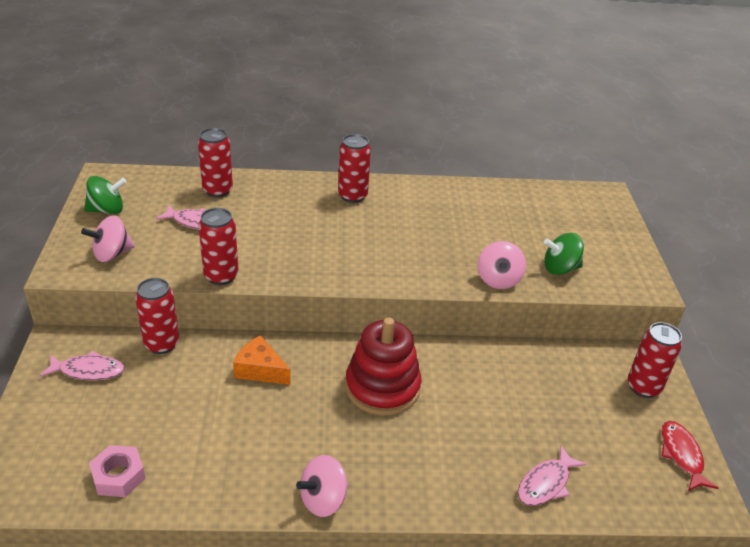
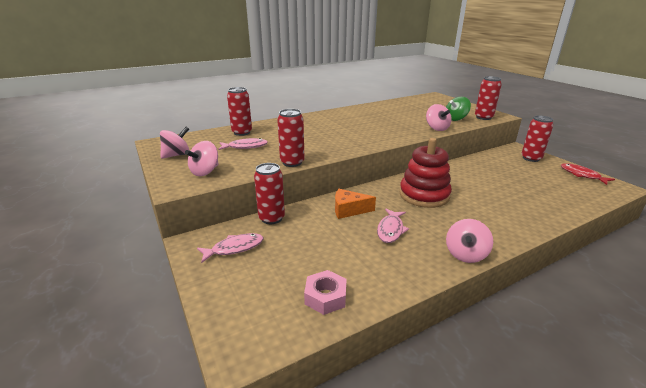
camera: 25 degrees left, 10 degrees down
(107, 210) = (177, 155): green spinning top -> pink spinning top
(353, 196) = (322, 119): red can -> red can (483, 117)
(546, 483) = (551, 204): pink fish -> pink fish (390, 230)

